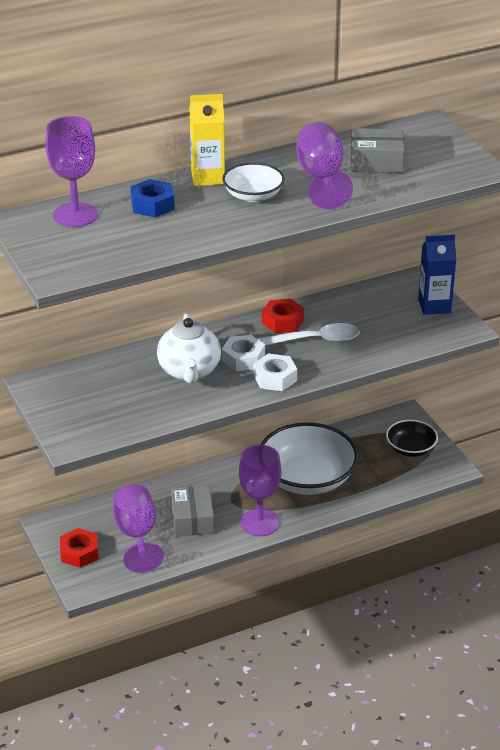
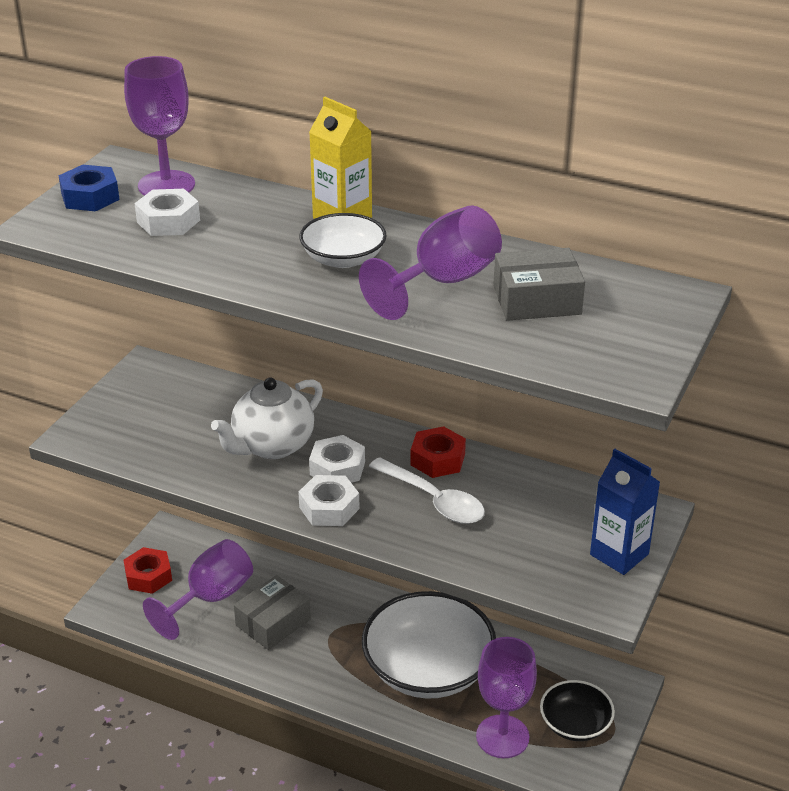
camera: 50 degrees right, 0 degrees up
(123, 231) = (168, 221): none -> white nut
(152, 205) = (242, 214): blue nut -> blue nut (90, 197)
(259, 523) = (319, 674): purple goblet -> purple goblet (502, 736)
(376, 161) = (537, 300): grey box -> grey box turned 60 degrees counterclockwise

